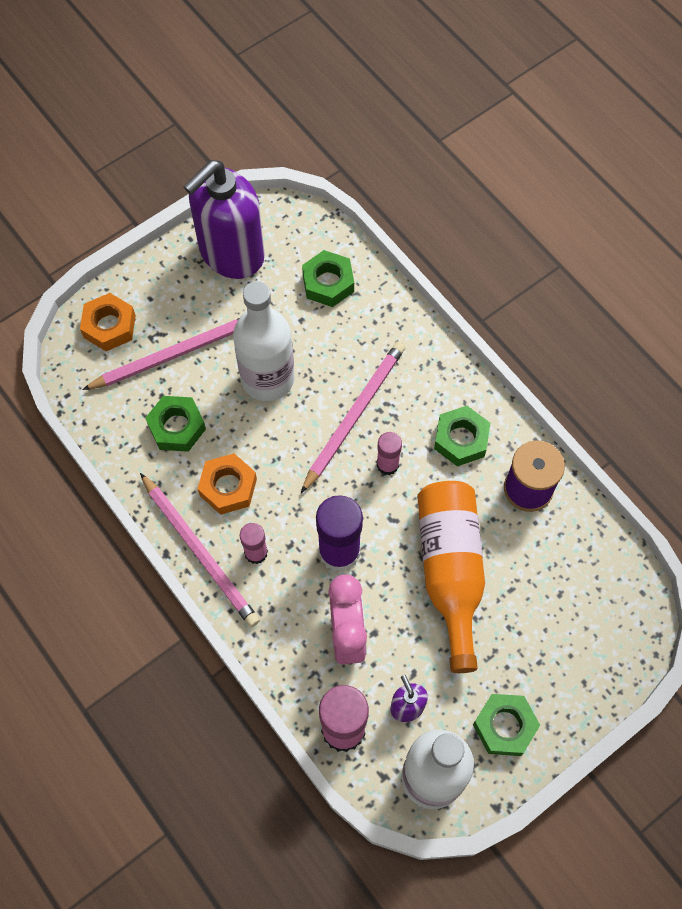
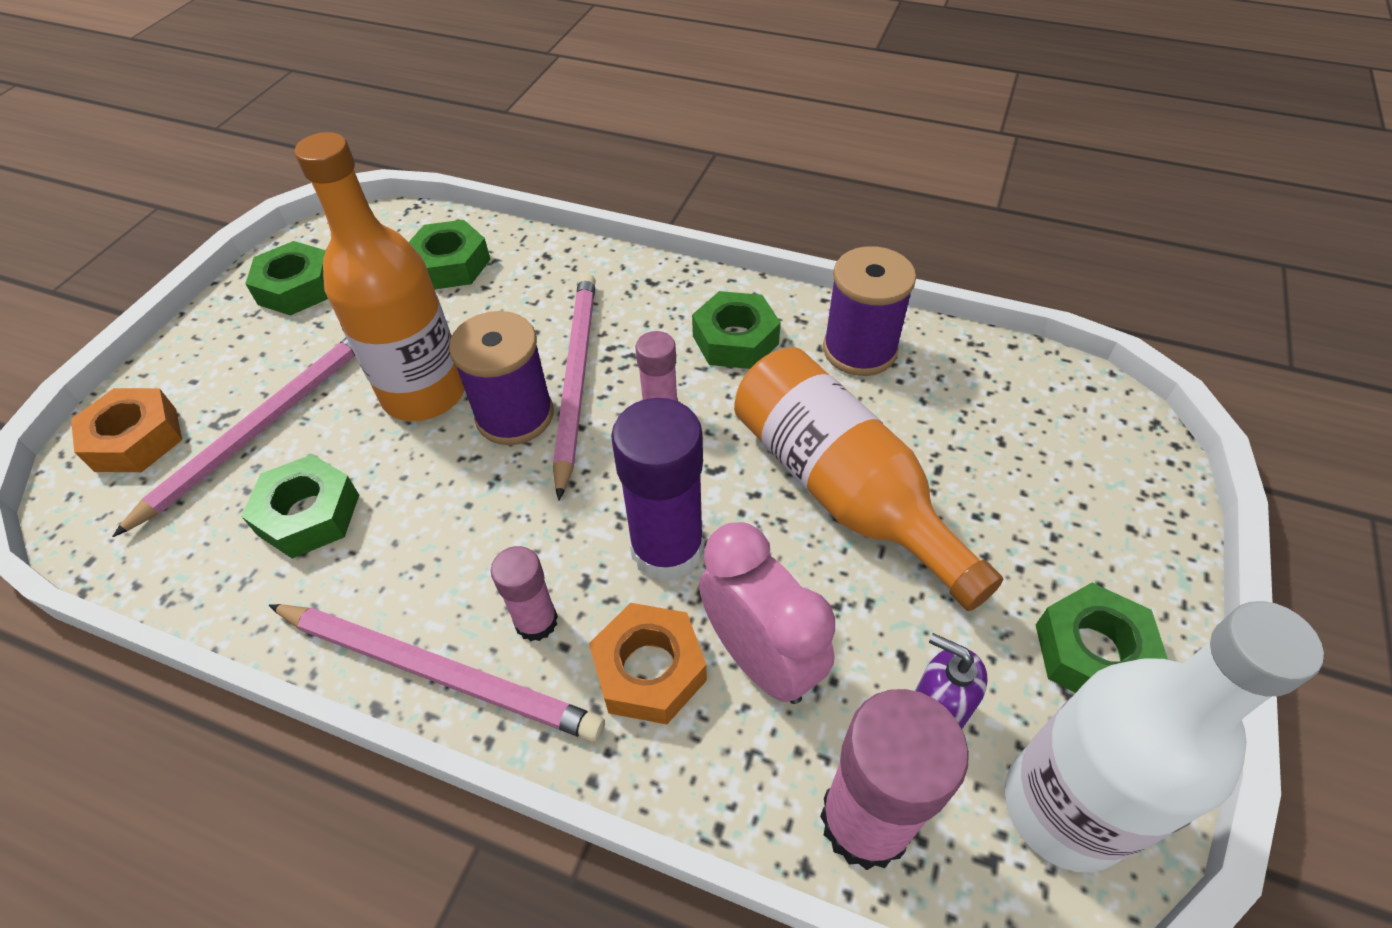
camera: 30 degrees left, 15 degrees down
(228, 487) = (437, 553): orange nut -> orange nut (649, 670)
(231, 253) = (297, 288): purple soap dispenser -> green nut
(267, 378) = (424, 393): white bottle -> orange bottle
(307, 423) = (515, 415): none -> purple spool

